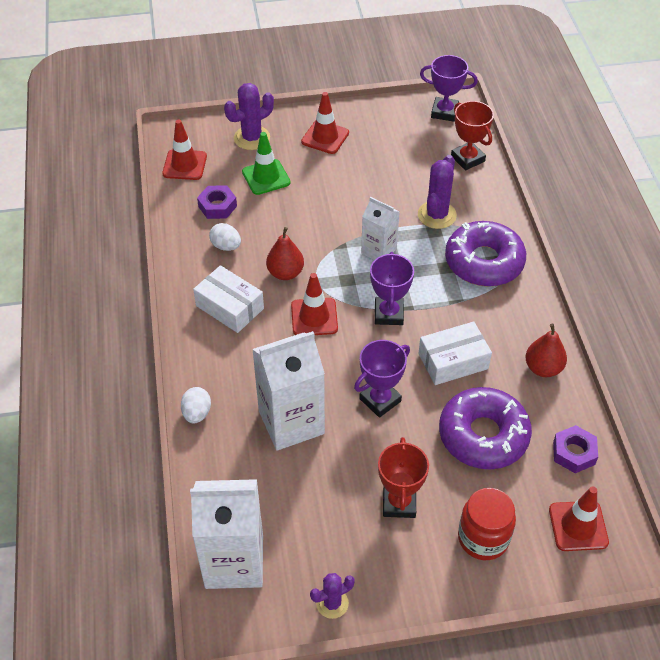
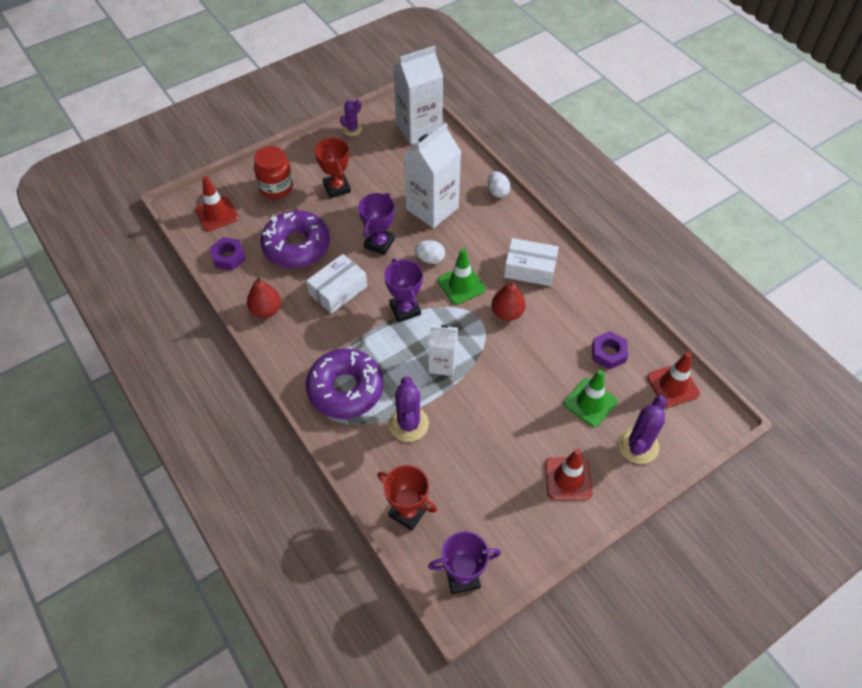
camera: 155 degrees right, 5 degrees up
(226, 246) = (571, 318): white egg -> white egg (430, 259)
(314, 317) = (461, 285): red traffic cone -> green traffic cone

